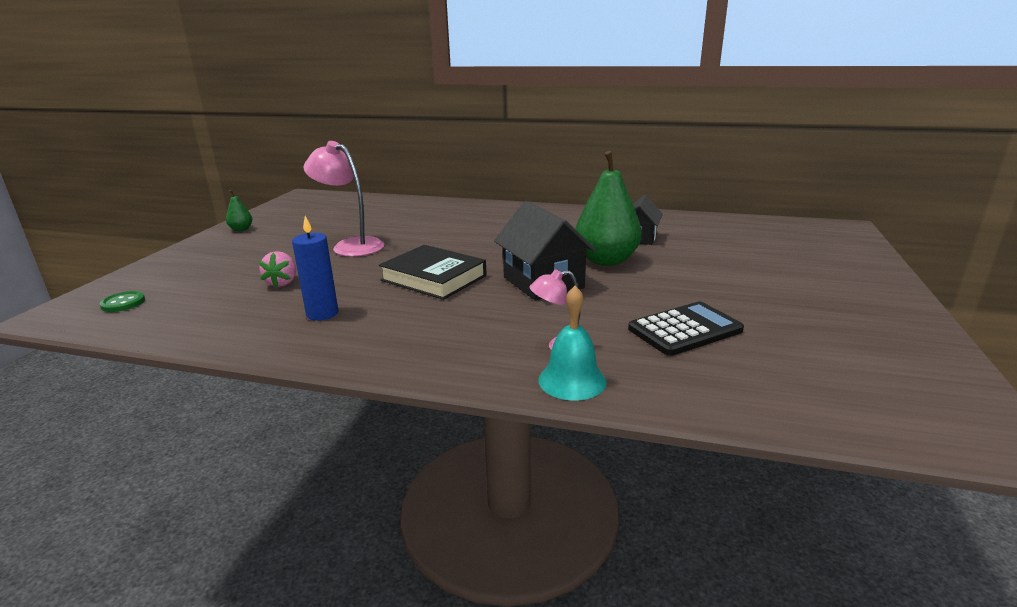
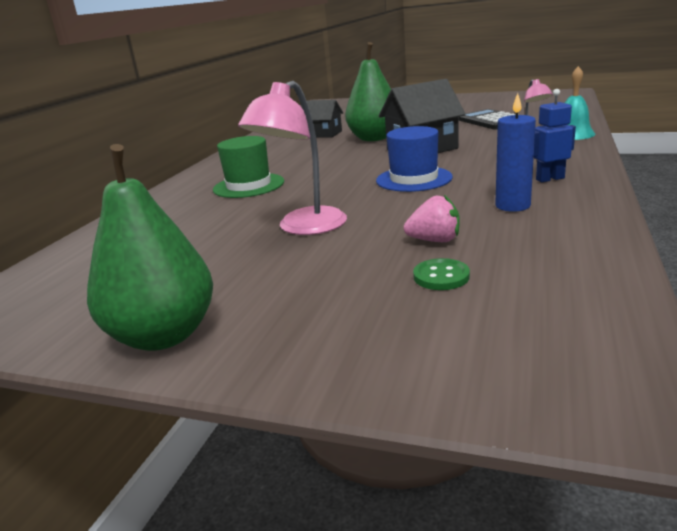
camera: 85 degrees left, 0 degrees up
(123, 303) = (540, 342): green button -> green button (441, 276)
(241, 229) = (164, 335): green pear -> green pear, size x2.25
(380, 338) = (549, 179): none -> blue robot
(434, 278) = (414, 179): black book -> blue hat
(465, 224) = (248, 186): none -> green hat

